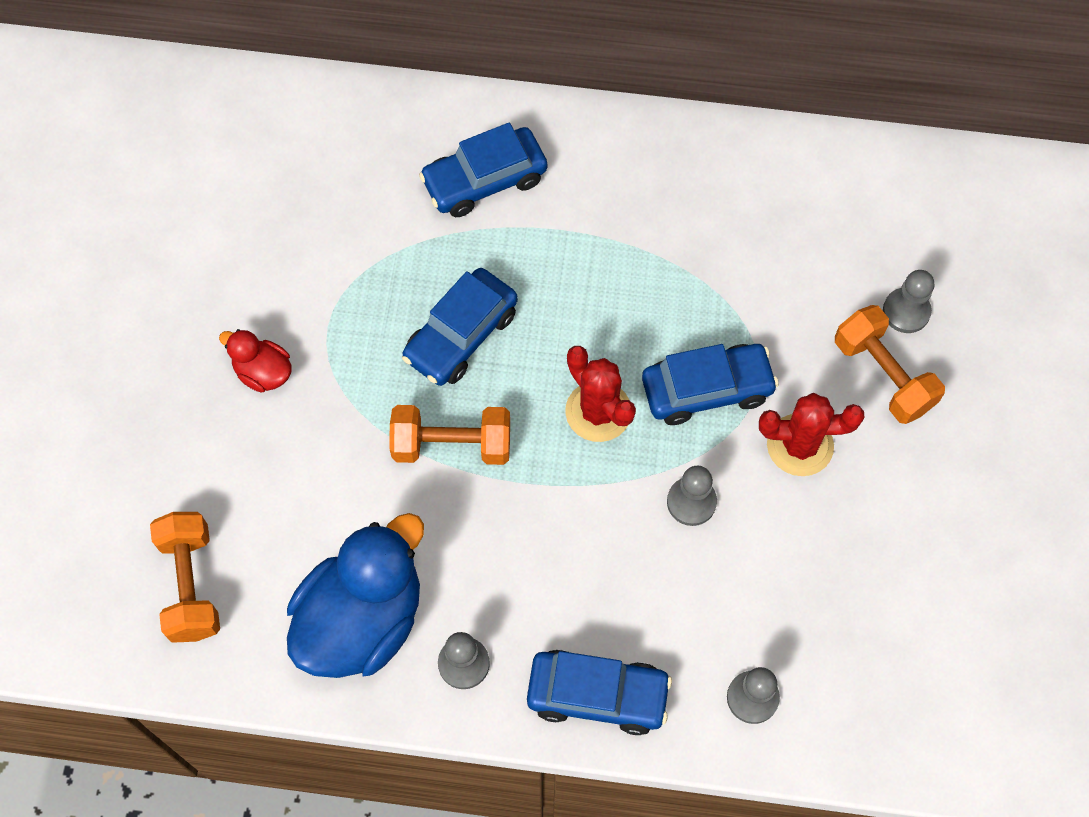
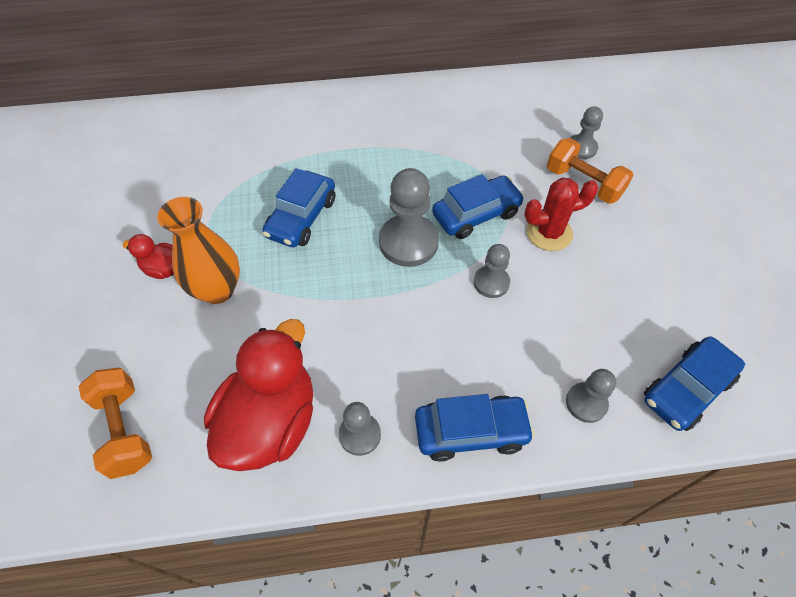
camera: 15 degrees left, 10 degrees down
(328, 421) = (217, 290): none -> orange vase
(362, 620) = (271, 422): blue duck -> red duck
(452, 445) = (312, 285): orange dumbbell -> none
(484, 180) = (295, 132): blue car -> blue car (686, 389)
(598, 411) = (408, 242): red cactus -> grey pawn

